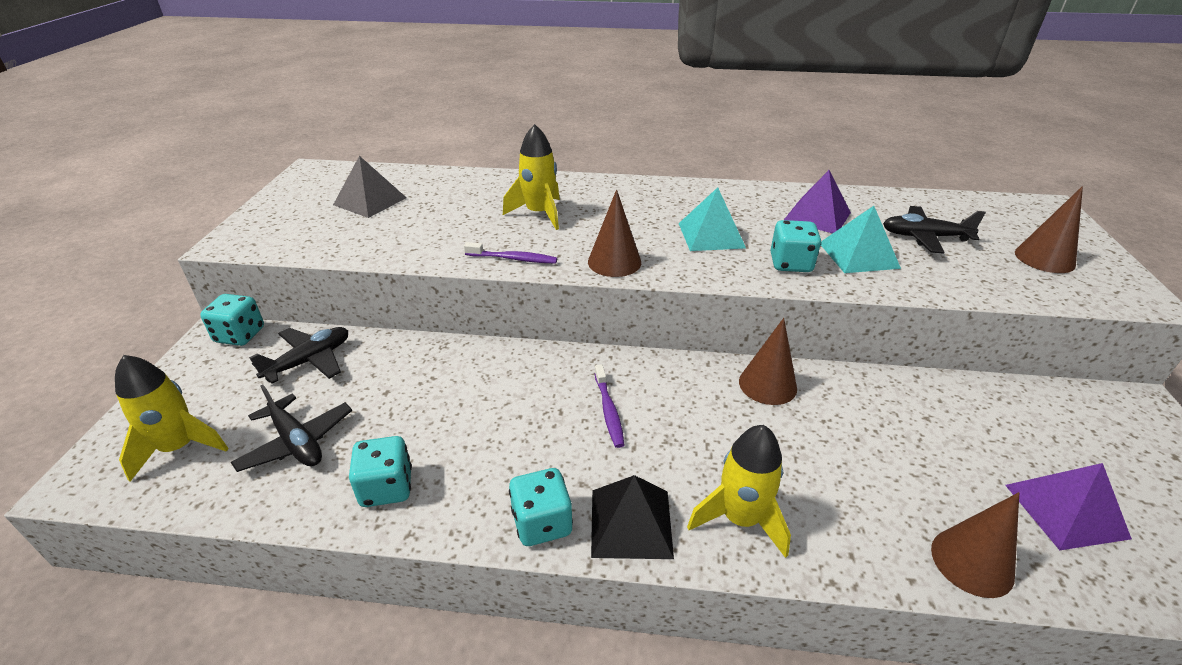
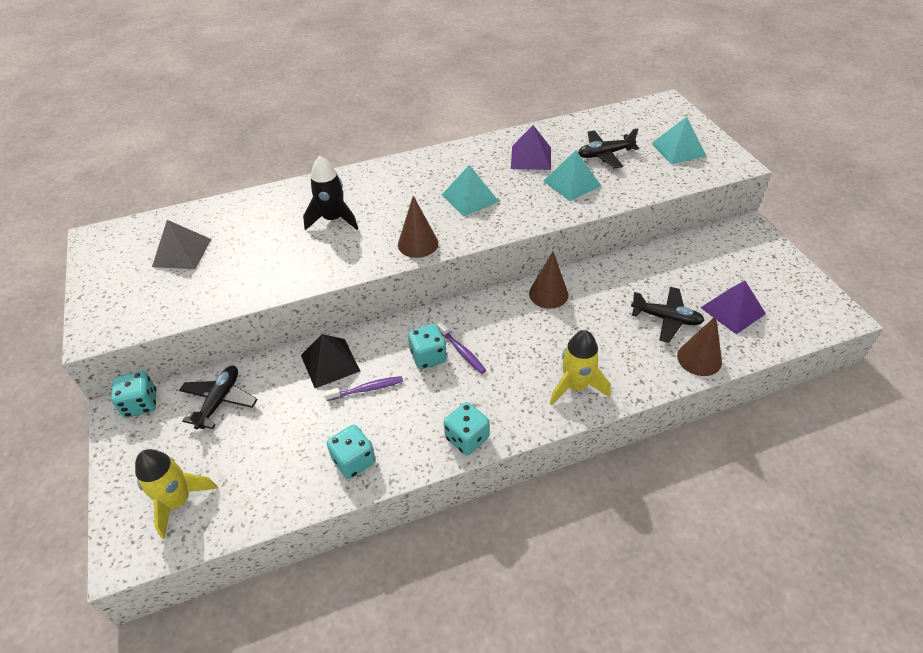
camera: 25 degrees left, 10 degrees up
(296, 442) = (264, 460): black plane -> black plane (666, 318)
(513, 259) = (343, 266): purple toothbrush -> purple toothbrush (366, 389)
(539, 214) = (333, 219): yellow rocket -> black rocket
(630, 523) = (517, 415): black pyramid -> black pyramid (330, 363)
(790, 264) = (534, 205): turquoise dice -> turquoise dice (428, 357)
(1044, 258) = (678, 149): brown cone -> turquoise pyramid

